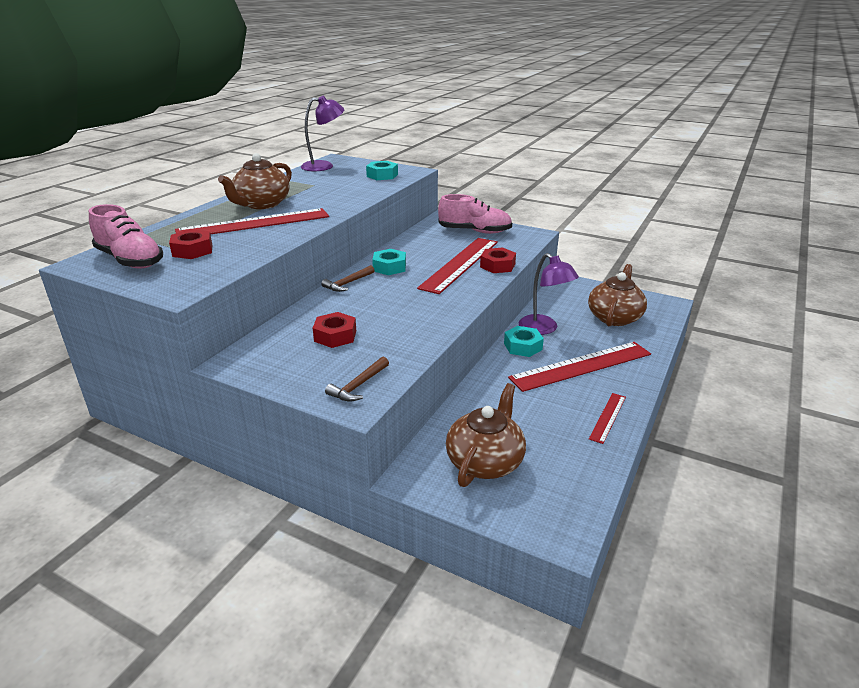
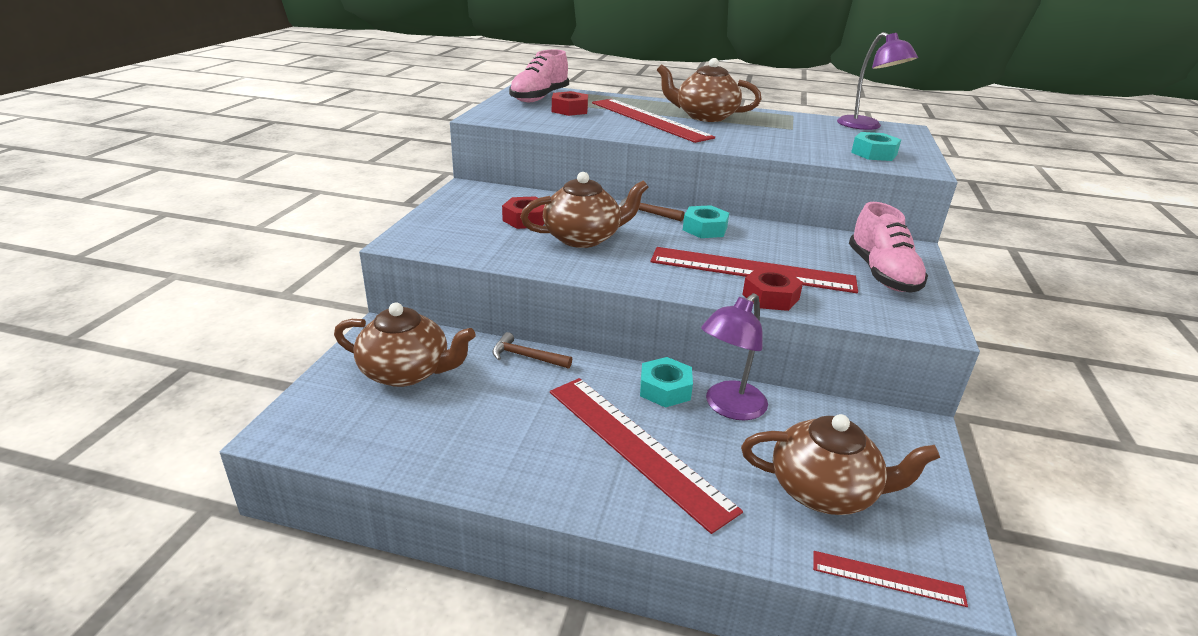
camera: 75 degrees right, 0 degrees up
(358, 385) = (435, 239): brown hammer -> brown hammer (526, 357)
(386, 314) = (583, 238): none -> brown teapot
(607, 417) = (507, 472): red ruler -> red ruler (887, 578)

